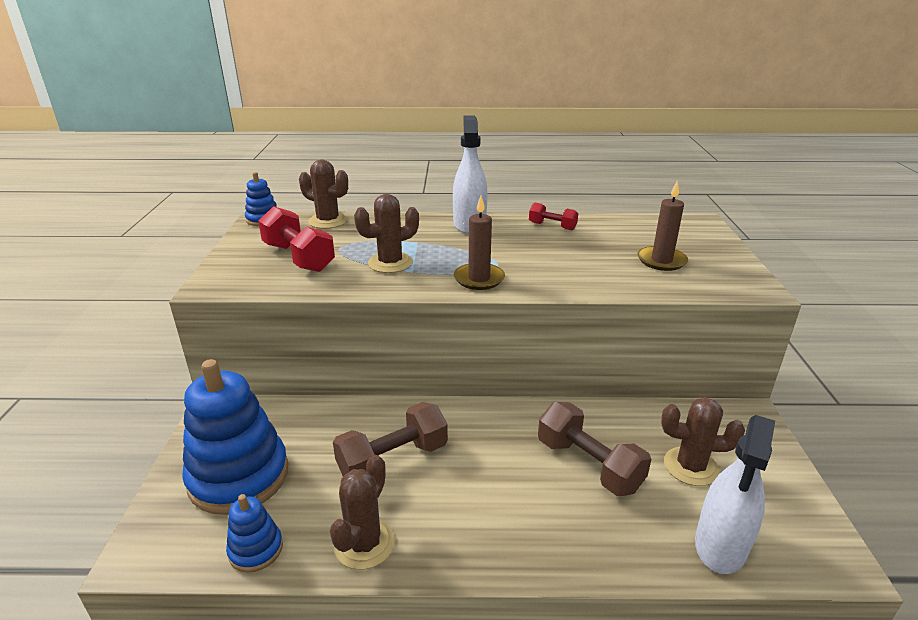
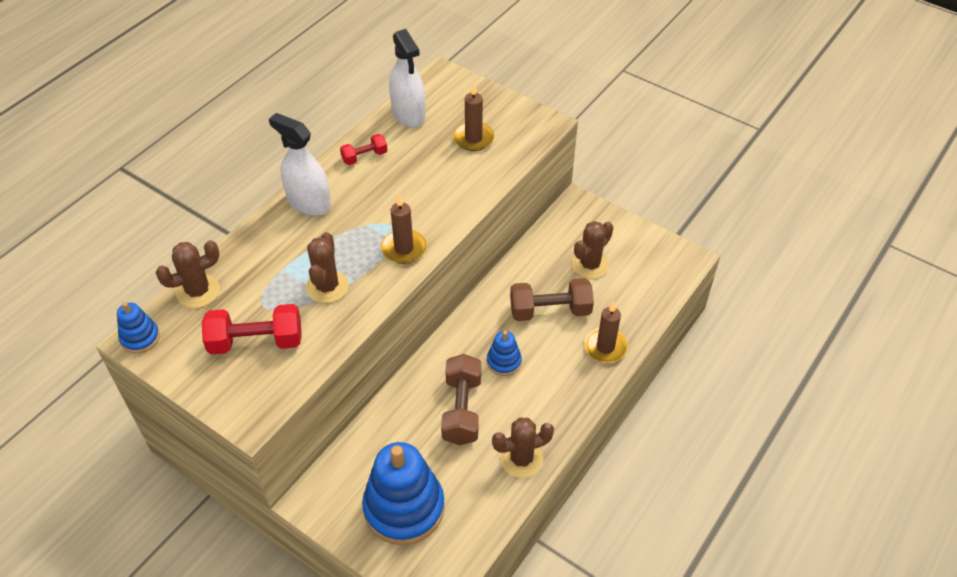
camera: 55 degrees left, 20 degrees up
(256, 549) = (481, 519): blue stacking toy -> blue stacking toy (504, 361)
(364, 544) = (521, 459): brown cactus -> brown cactus turned 75 degrees counterclockwise
(597, 543) = (605, 347): none -> brown candle
(721, 545) = (645, 296): white spray bottle -> white spray bottle (408, 114)

